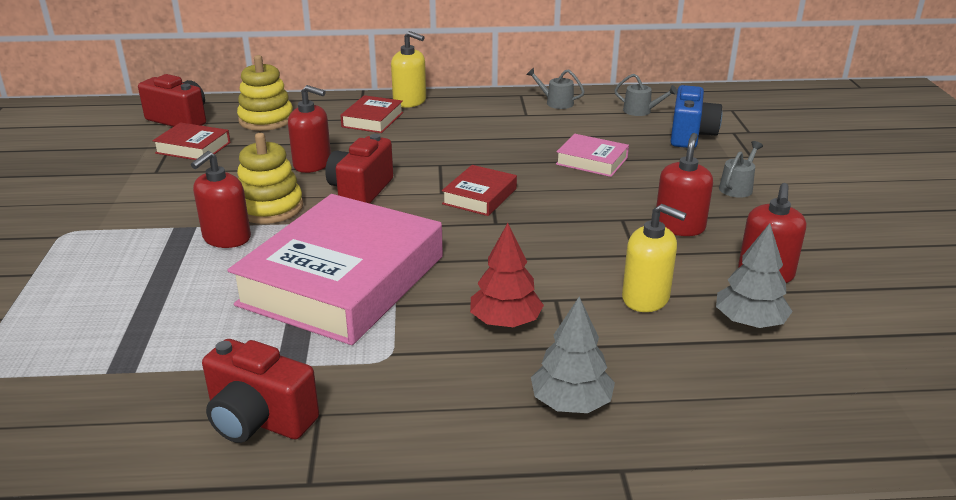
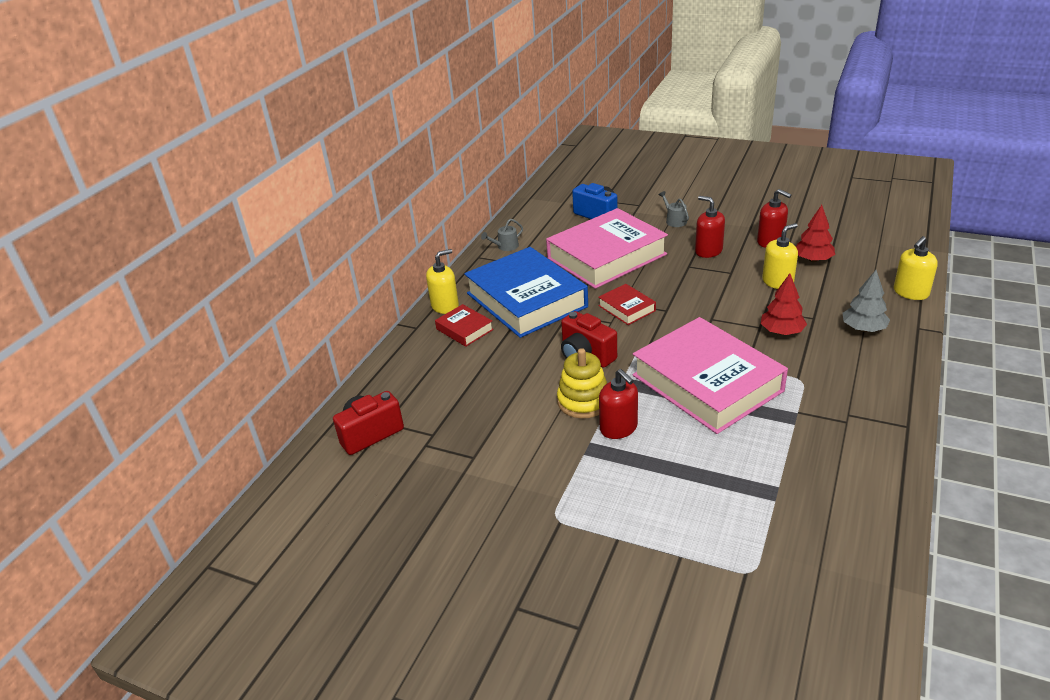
camera: 60 degrees left, 5 degrees up
(193, 148) = (440, 431): red book -> none
(259, 420) = (847, 437): red camera -> none
(266, 120) = (415, 383): yellow stacking toy -> none
(312, 164) = (523, 371): red soap dispenser -> none
(452, 137) = (526, 300): none -> blue book
(592, 161) = (606, 256): pink book -> pink book, size x2.27
(641, 111) = (547, 220): grey watering can -> none
(740, 448) = (910, 292): none -> yellow soap dispenser
(749, 322) = (813, 260): grey tree -> red tree

